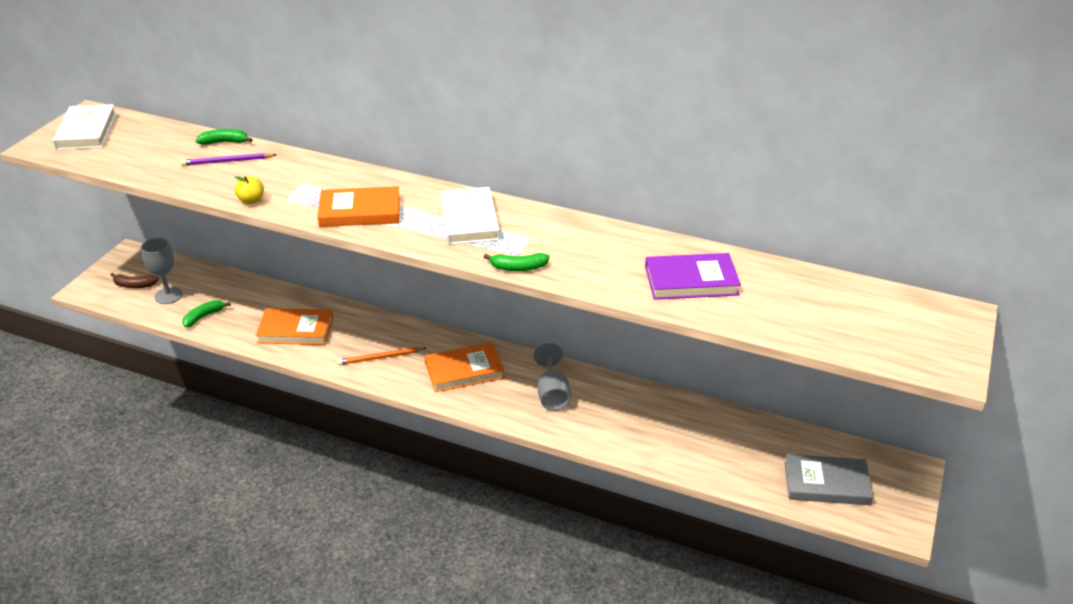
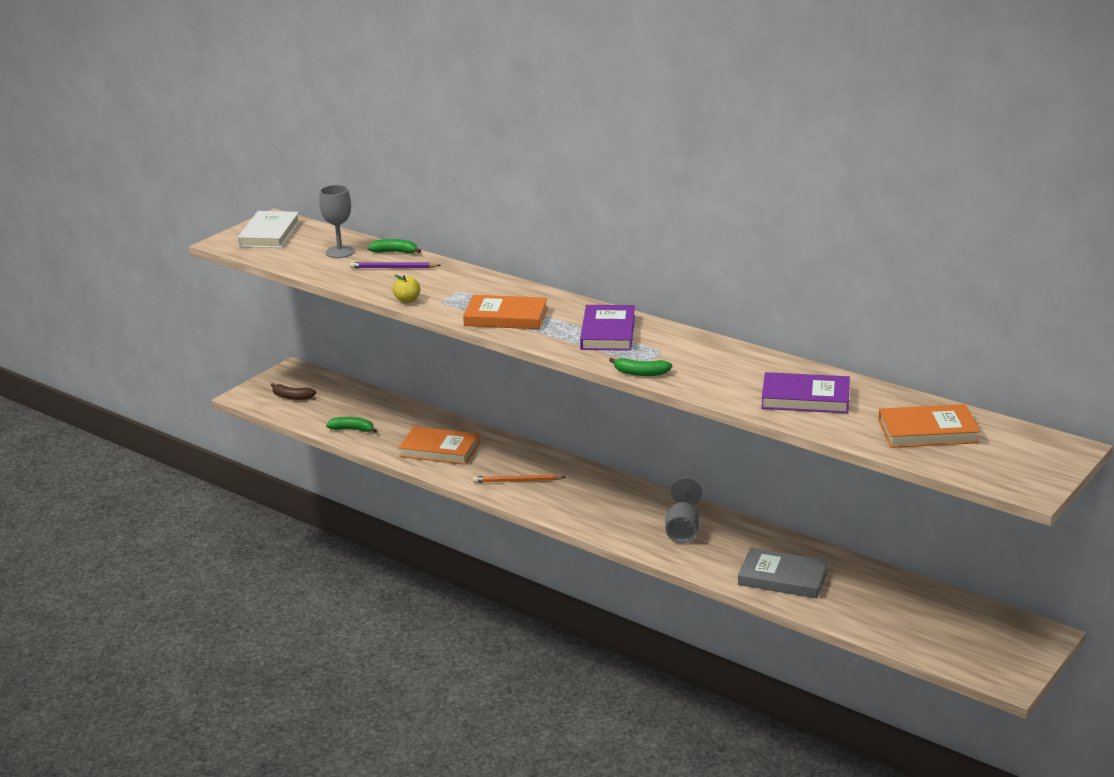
camera: 15 degrees right, 10 degrees down
(168, 295) = (322, 408): grey goblet -> grey goblet (340, 252)
(203, 316) = (352, 429): green banana -> green banana turned 45 degrees clockwise
(464, 370) = (599, 500): orange book -> orange book (928, 431)
(469, 220) = (608, 332): white book -> purple book
(826, 483) = (944, 635): grey book -> grey book (782, 577)

